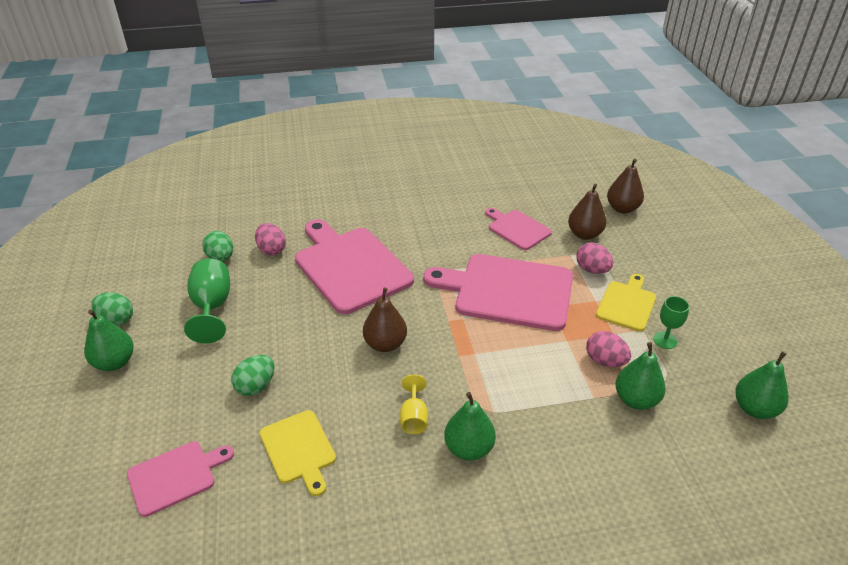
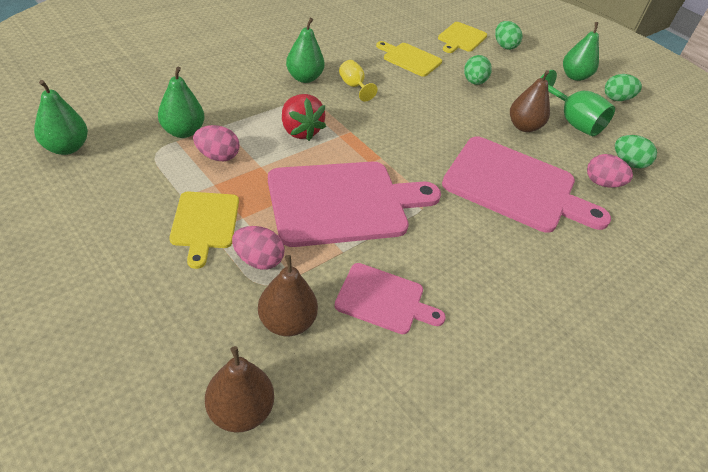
camera: 145 degrees right, 5 degrees up
(131, 441) = (504, 46): none -> green egg
(175, 476) = (461, 38): pink cutting board -> yellow cutting board
(385, 344) = (416, 126): brown pear -> brown pear (523, 127)
(512, 369) = (300, 131): none -> red strawberry
(665, 340) = (156, 191): green goblet -> none

